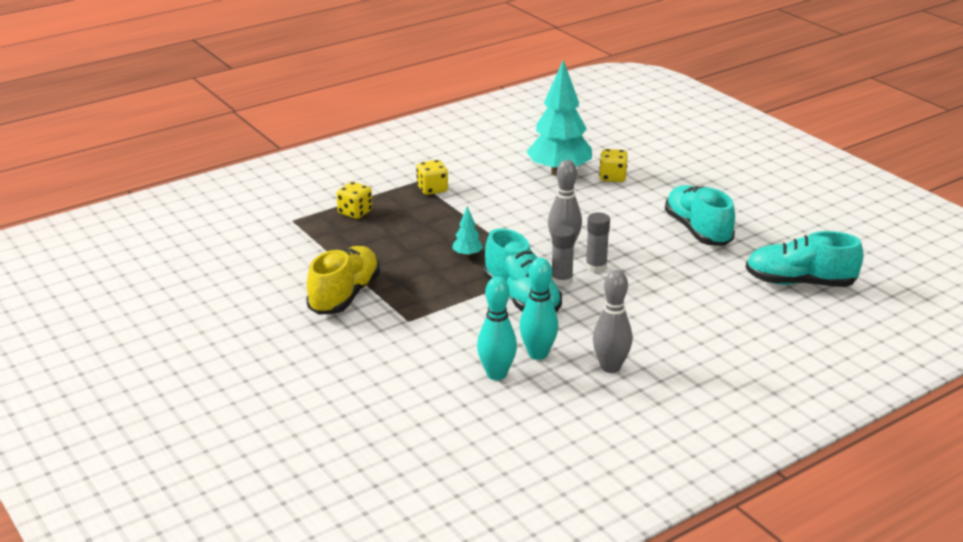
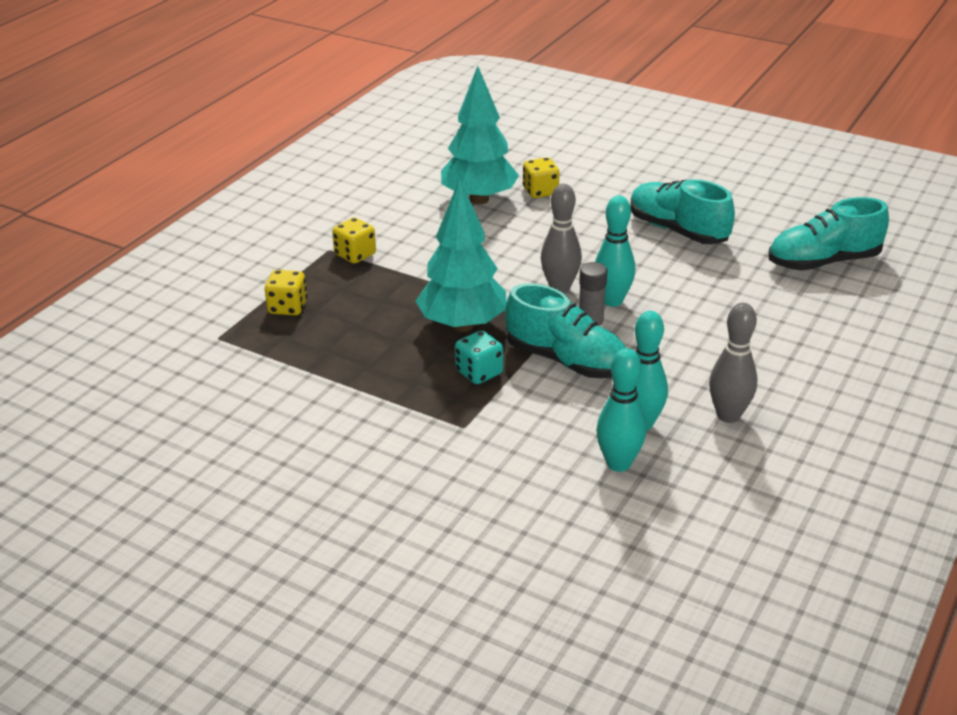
camera: 25 degrees left, 5 degrees up
(344, 296) = (363, 418): yellow shoe -> none
(450, 289) = (479, 373): none -> turquoise dice
(467, 255) = (462, 325): turquoise tree -> turquoise tree, size x2.39
(596, 267) = (612, 301): grey glue stick -> turquoise bowling pin

